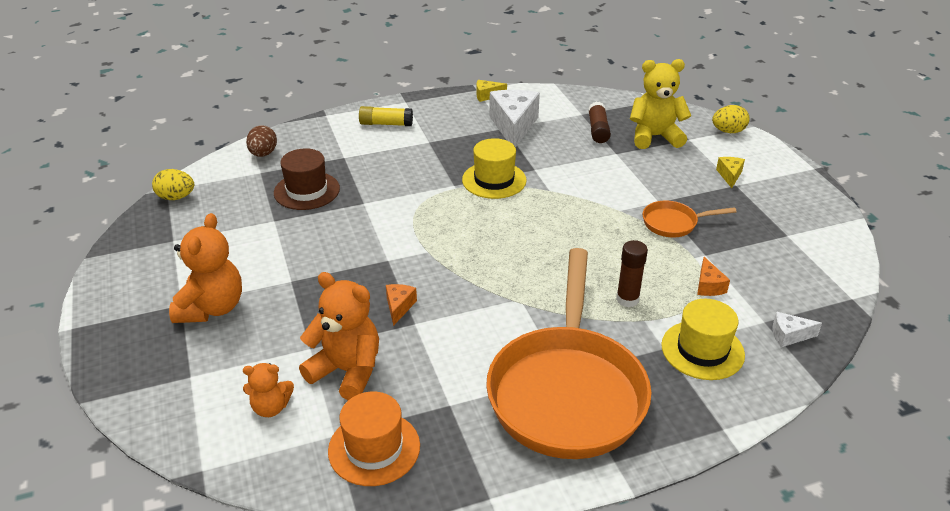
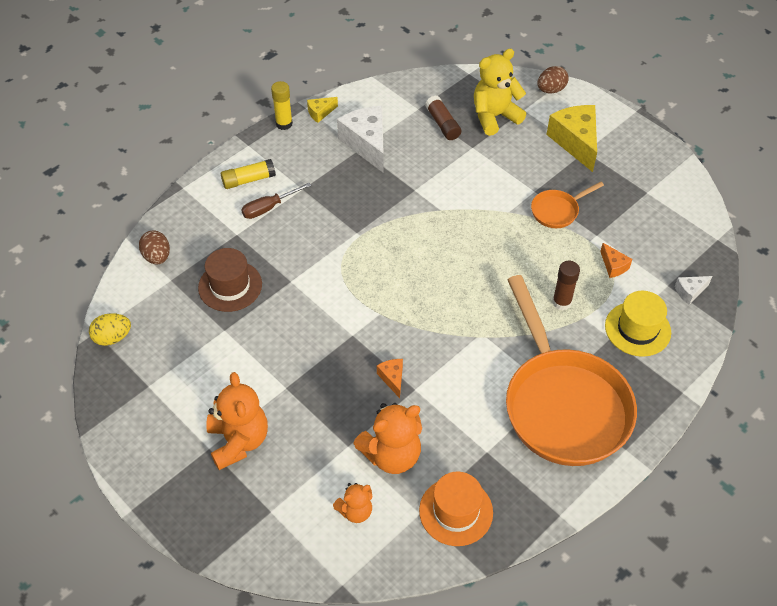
camera: 25 degrees left, 15 degrees up
(347, 371) = (391, 455): orange teddy bear -> orange teddy bear turned 150 degrees clockwise
(388, 147) = (269, 208): none -> brown screwdriver
(448, 95) = (284, 124): none -> yellow glue stick
(494, 180) = (387, 215): yellow hat -> none
(728, 131) = (551, 90): yellow egg -> brown egg
(729, 175) = (575, 142): yellow cheese -> yellow cheese, size x2.10

